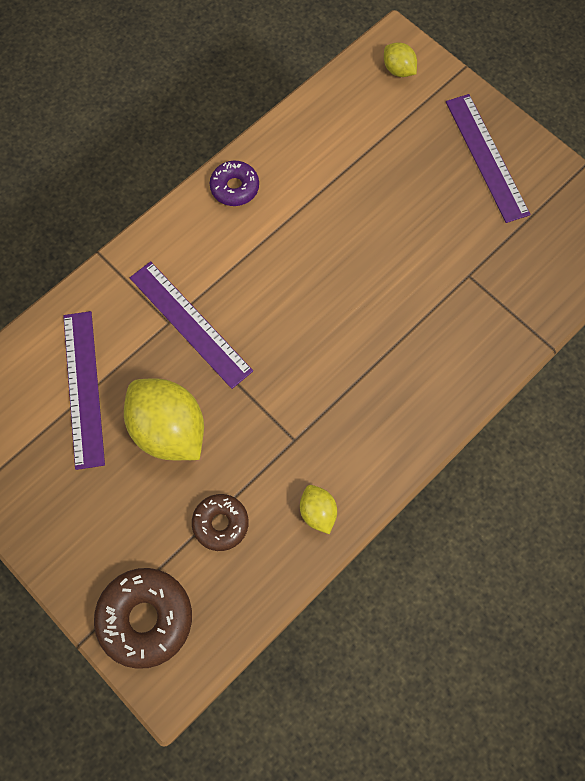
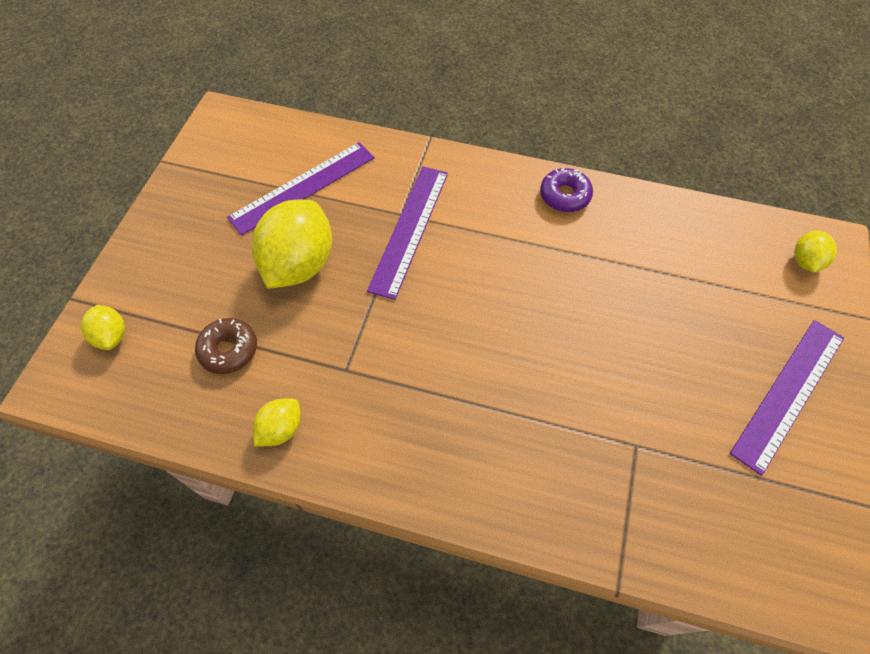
camera: 60 degrees right, 10 degrees down
(145, 618) = (112, 336): brown donut -> yellow lemon

